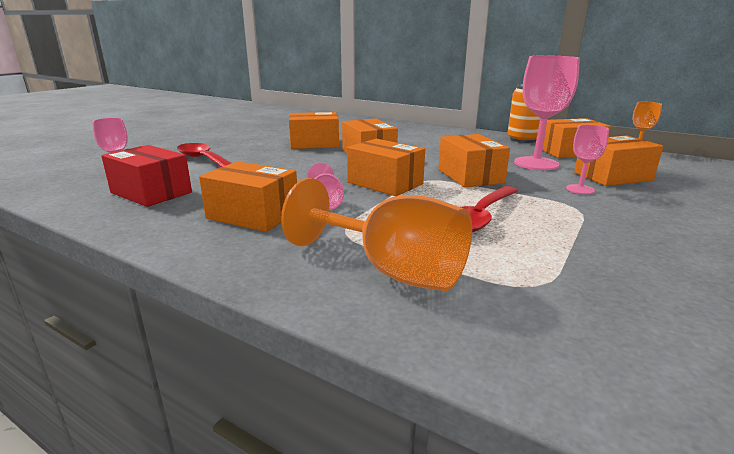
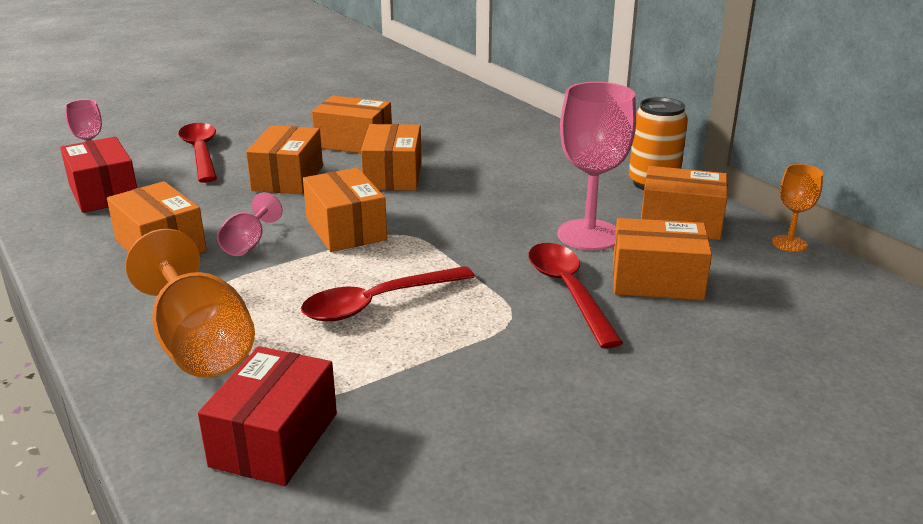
camera: 25 degrees right, 5 degrees up
(470, 176) = (463, 239): orange box -> orange box (288, 178)
(574, 323) = (274, 439): none -> red box
(580, 189) = (568, 291): pink goblet -> red spoon

